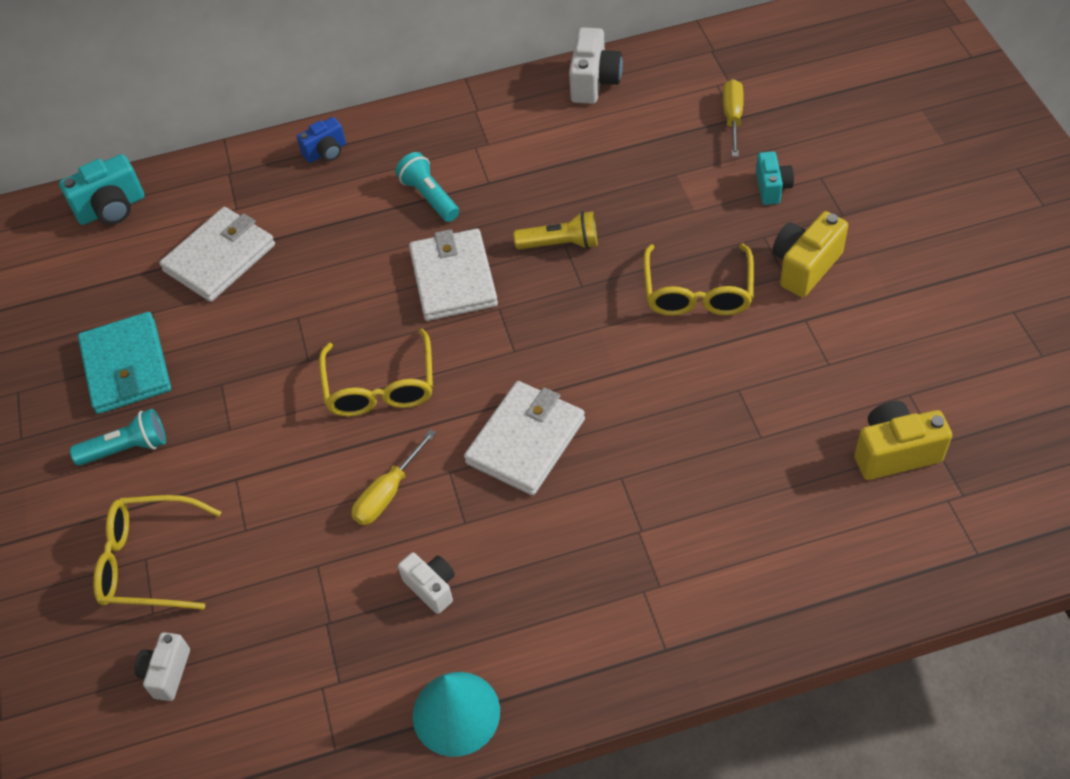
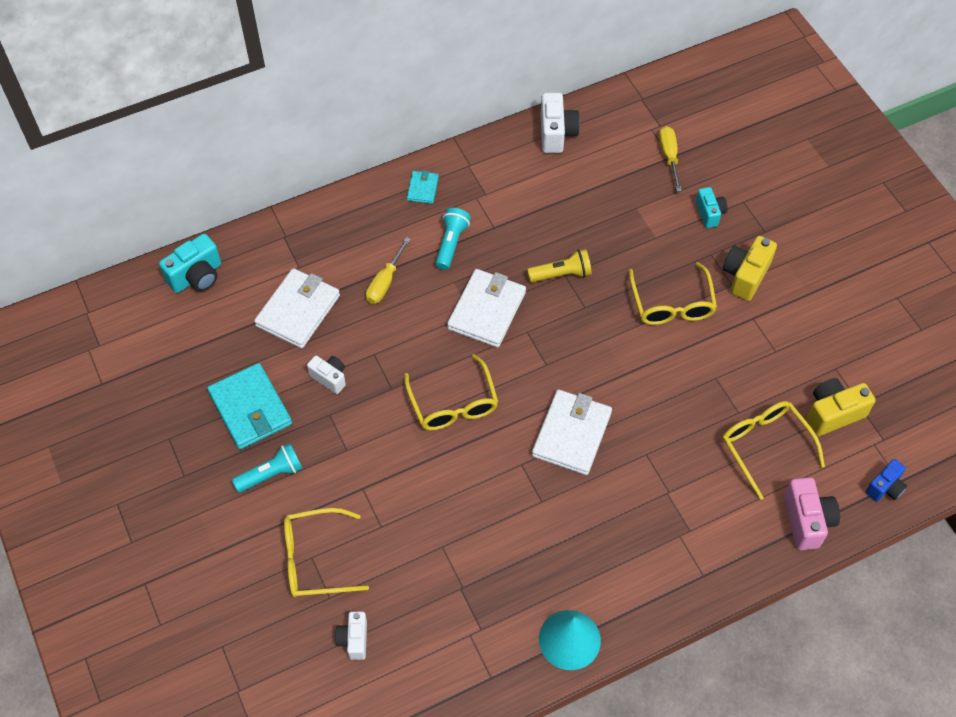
camera: 15 degrees left, 5 degrees up
(326, 152) = (358, 212): blue camera -> blue camera (885, 487)
(388, 493) = (480, 485): yellow screwdriver -> yellow screwdriver (385, 282)
(411, 132) = (422, 188): none -> turquoise wallet
(429, 197) = (451, 244): turquoise flashlight -> turquoise flashlight turned 60 degrees clockwise
(431, 587) = (530, 552): white camera -> white camera (329, 378)
(453, 278) = (486, 310): white wallet -> white wallet turned 45 degrees clockwise
(789, 485) = (765, 446): none -> yellow glasses
(830, 593) = (806, 521): none -> pink camera

